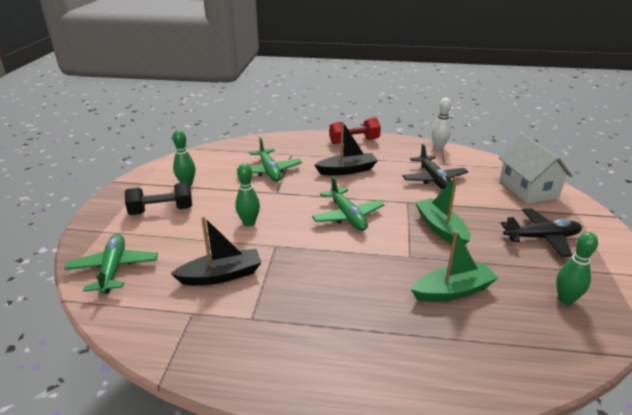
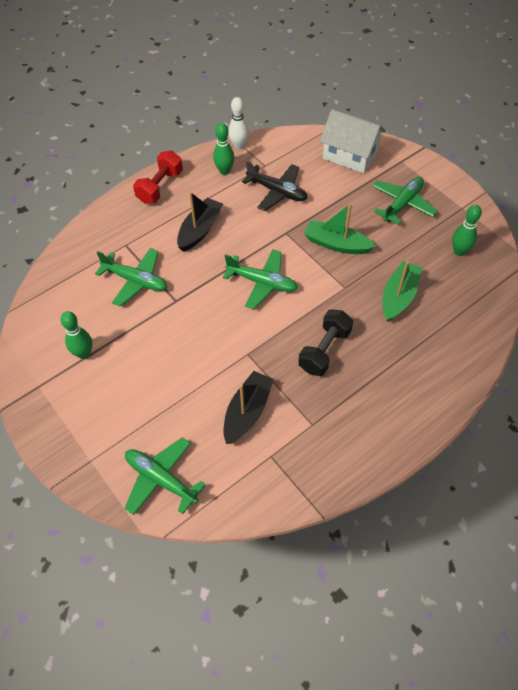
camera: 45 degrees left, 25 degrees up
(161, 210) = (107, 398): black dumbbell -> black dumbbell (324, 350)
(249, 223) = (198, 349): green bowling pin -> green bowling pin (224, 171)
(541, 238) = (402, 204): black plane -> green plane

